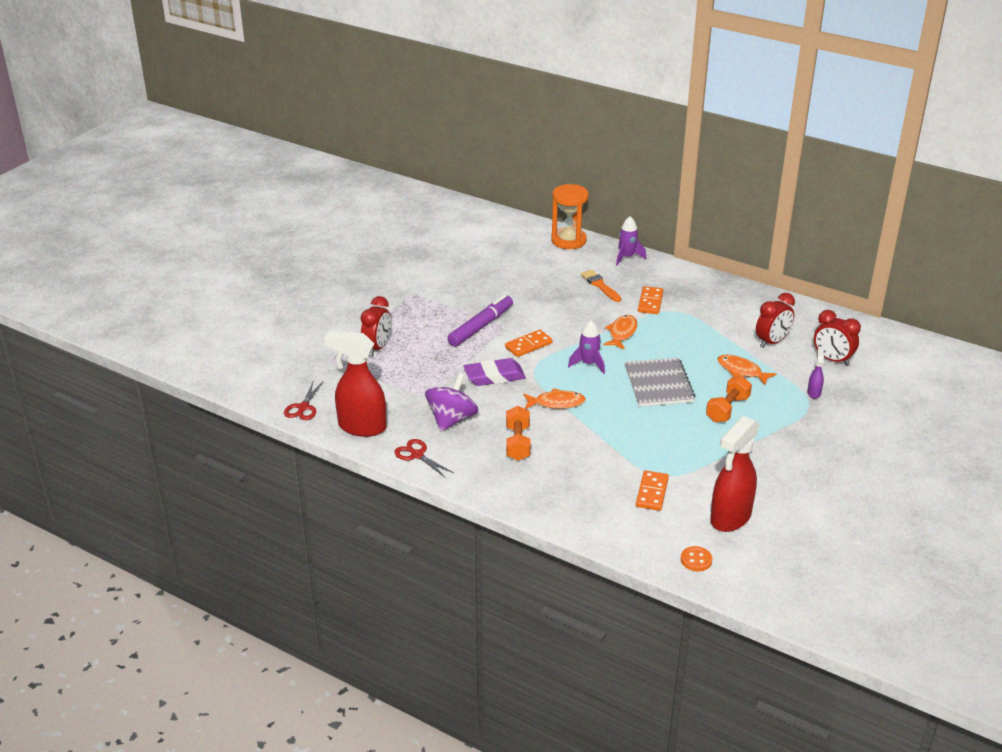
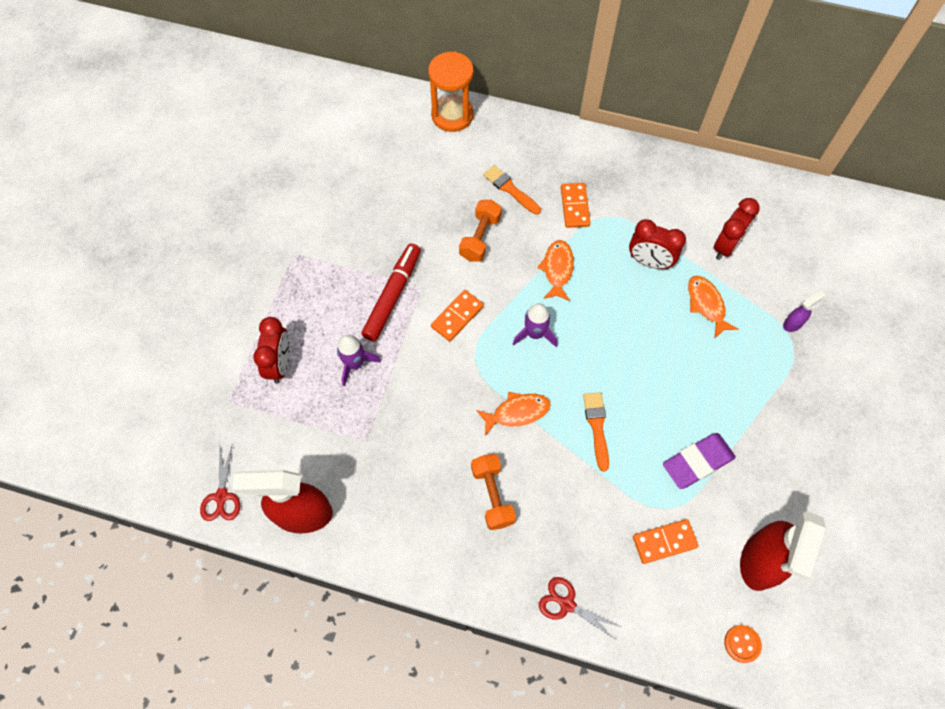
camera: 15 degrees left, 30 degrees up
(417, 455) = (382, 547): red scissors -> red scissors (566, 604)
(452, 419) = (405, 473): purple spinning top -> none
(480, 326) = (392, 296): purple marker -> red marker
(494, 376) = (433, 383): purple eraser -> purple eraser (697, 462)
(620, 421) = (597, 427): none -> orange brush
(627, 257) = (527, 131): purple rocket -> purple rocket (355, 364)
(652, 492) = (664, 541): orange domino -> orange domino turned 75 degrees clockwise
(659, 384) = (622, 350): grey notebook -> none
(727, 409) = (708, 375): orange dumbbell -> orange dumbbell (480, 238)
(741, 371) = (706, 305): orange fish -> orange fish turned 45 degrees clockwise
(814, 393) = (793, 324): purple spray bottle -> purple spray bottle turned 60 degrees clockwise
(832, 360) = (798, 261): red clock -> red clock (649, 262)

